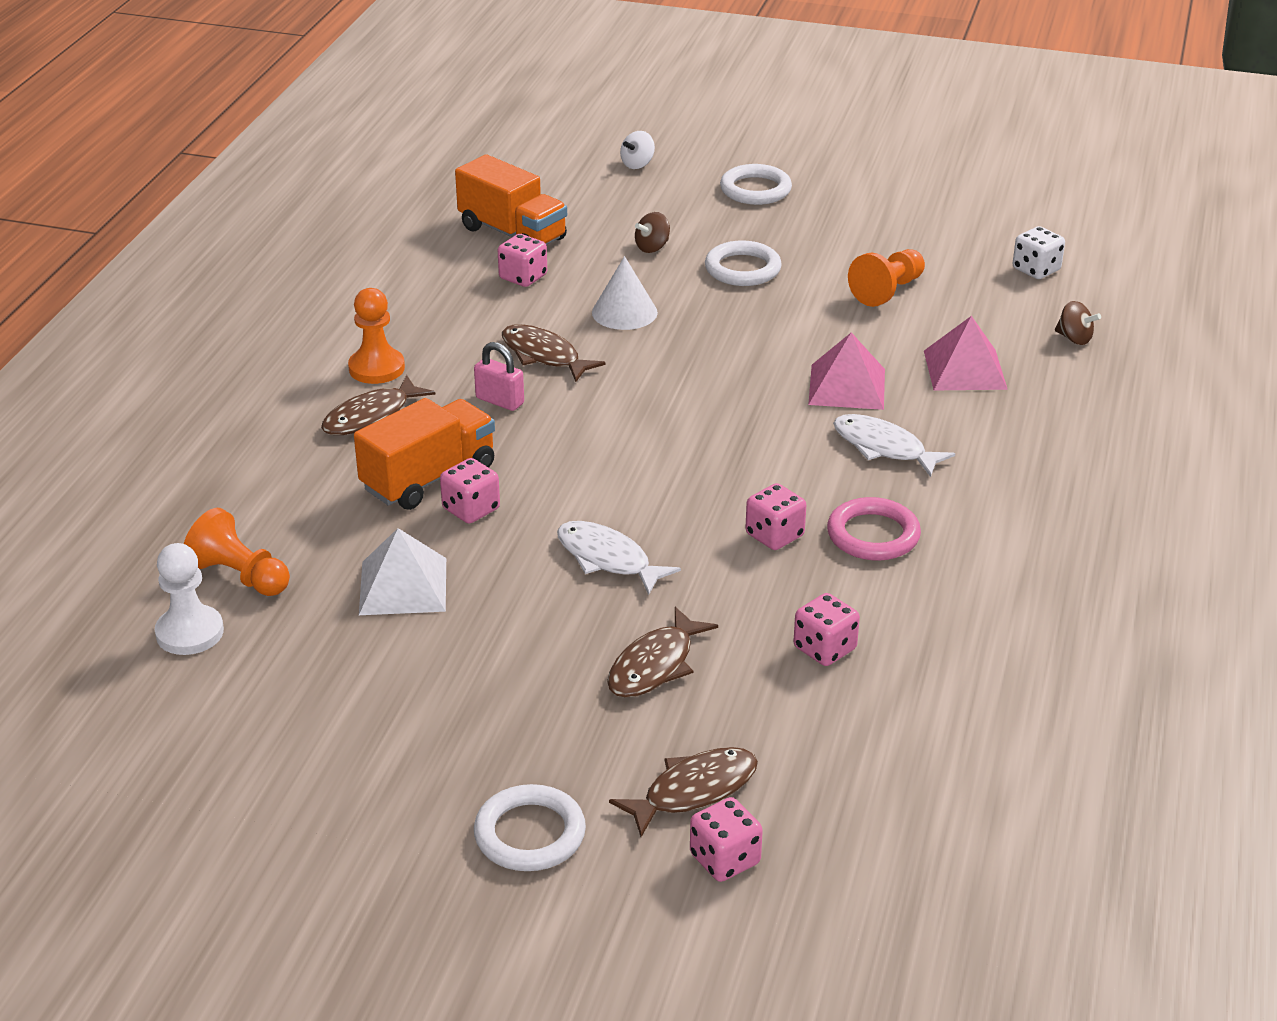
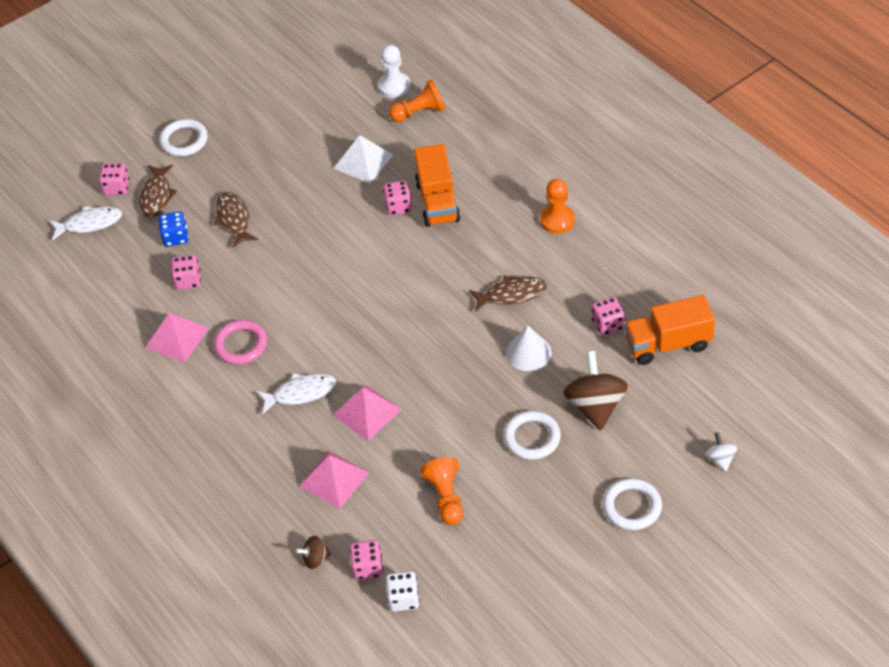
camera: 130 degrees right, 15 degrees up
(371, 416) = (511, 201): brown fish -> none
(500, 401) = (482, 256): pink padlock -> none
(608, 559) = (317, 238): white fish -> white fish (90, 224)
(652, 247) = (595, 406): brown spinning top -> brown spinning top, size x2.05
(757, 712) = (176, 237): none -> blue dice
(774, 535) = (276, 307): pink dice -> pink dice (367, 567)
(934, 602) = (177, 338): none -> pink pyramid

